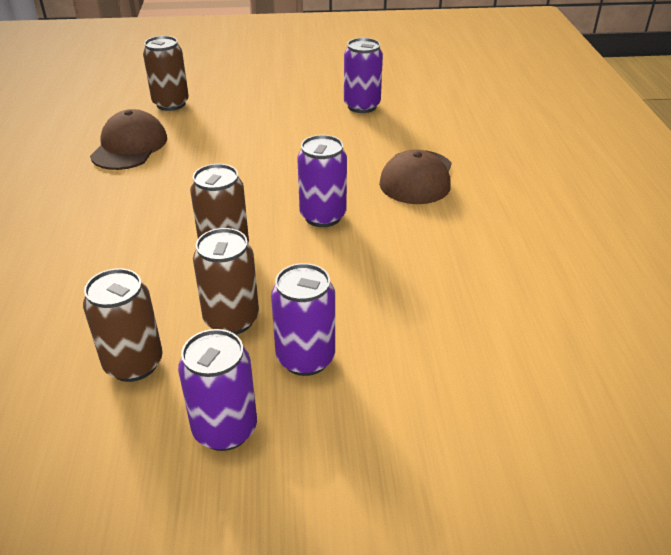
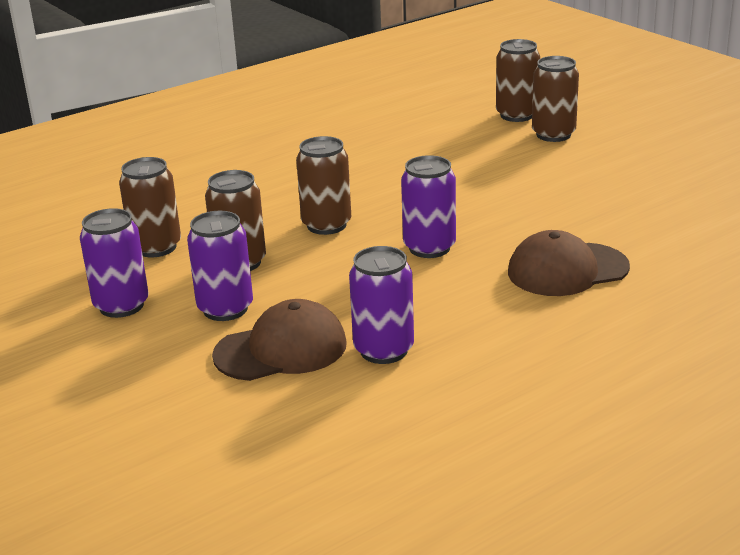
camera: 60 degrees right, 10 degrees down
(129, 146) = (420, 130): brown cap -> brown cap (281, 349)
(222, 105) = (553, 135): none -> brown can
(362, 106) = (669, 195): purple can -> purple can (383, 350)

